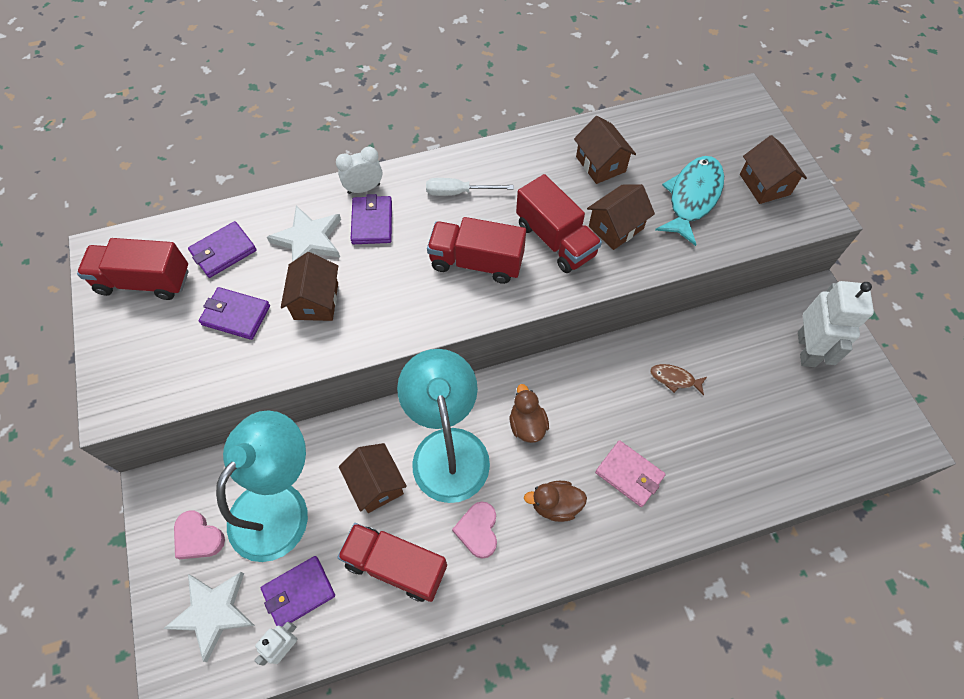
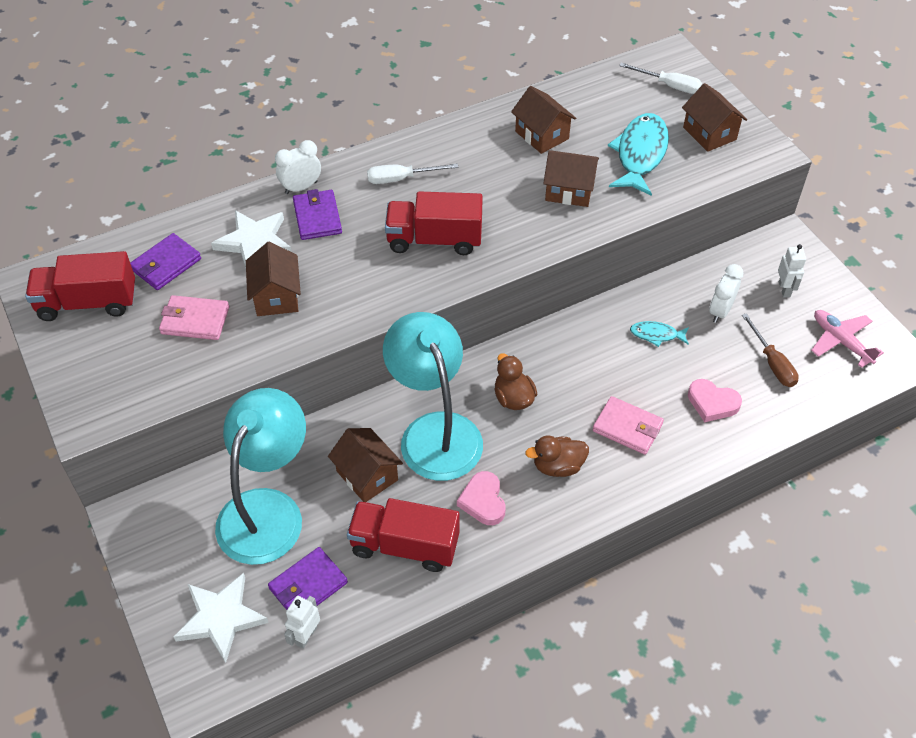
camera: 10 degrees left, 10 degrees down
(198, 537) = (187, 553): pink heart -> pink heart (712, 403)
(236, 315) = (195, 320): purple wallet -> pink wallet
(555, 240) = (510, 209): red truck -> none
(616, 227) = (569, 190): brown house -> brown house turned 60 degrees clockwise
(674, 379) = (656, 335): brown fish -> turquoise fish
(733, 127) = (669, 85): none -> white screwdriver
(740, 363) = (720, 311): none -> white clock
(781, 427) = (772, 363): none -> brown screwdriver
(807, 349) = (784, 289): white robot -> white robot, size x0.51
(853, 414) = (841, 341): none -> pink plane

